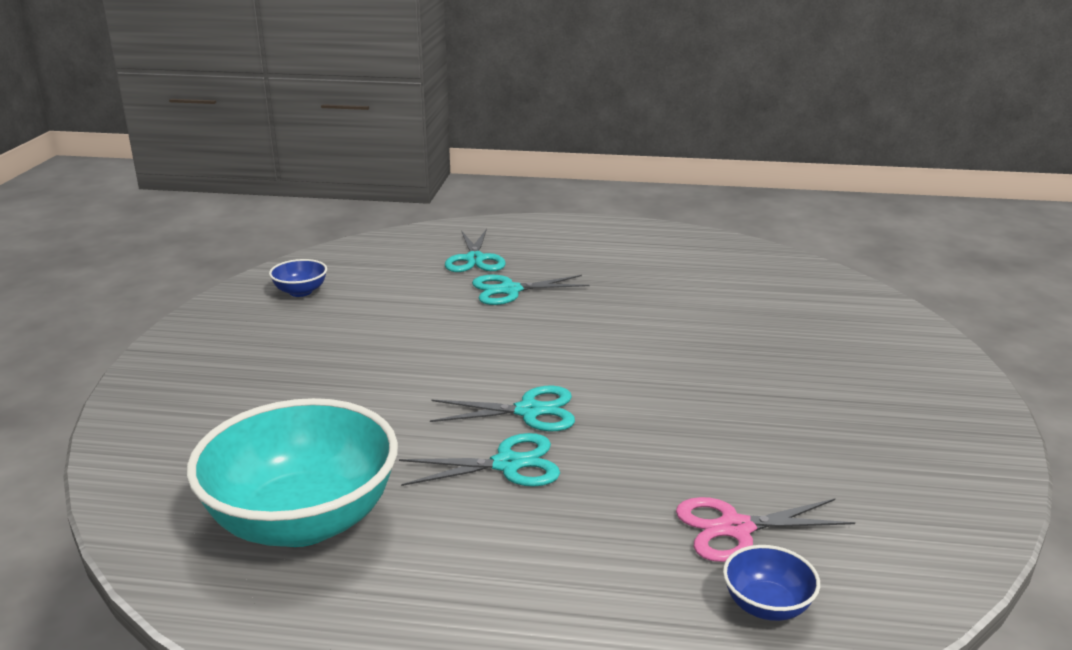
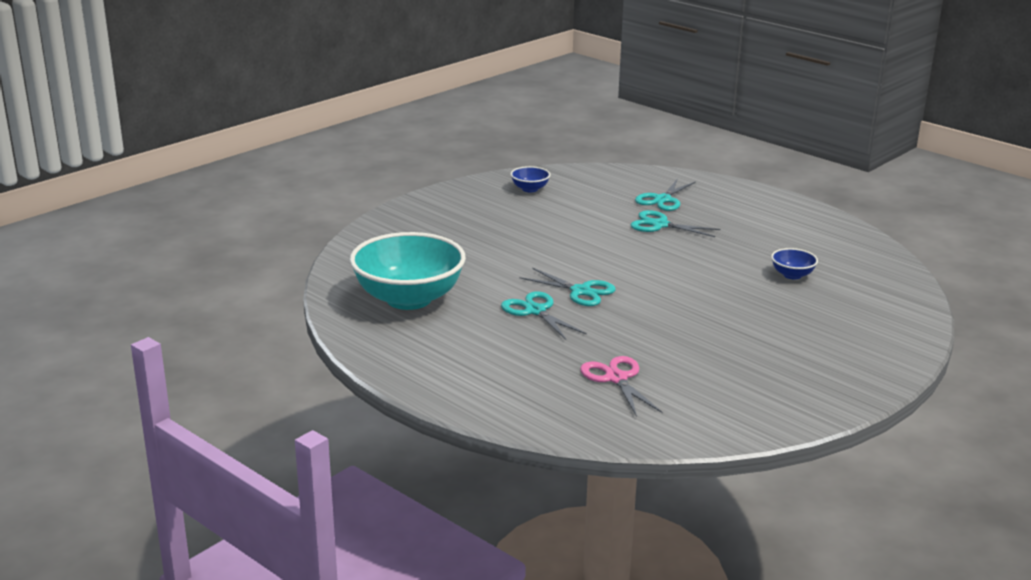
camera: 35 degrees right, 0 degrees up
(507, 464) = (535, 311): turquoise scissors -> turquoise scissors turned 150 degrees counterclockwise
(735, 528) = (616, 378): pink scissors -> pink scissors turned 45 degrees clockwise
(767, 606) = (584, 410): blue bowl -> blue bowl (792, 275)

